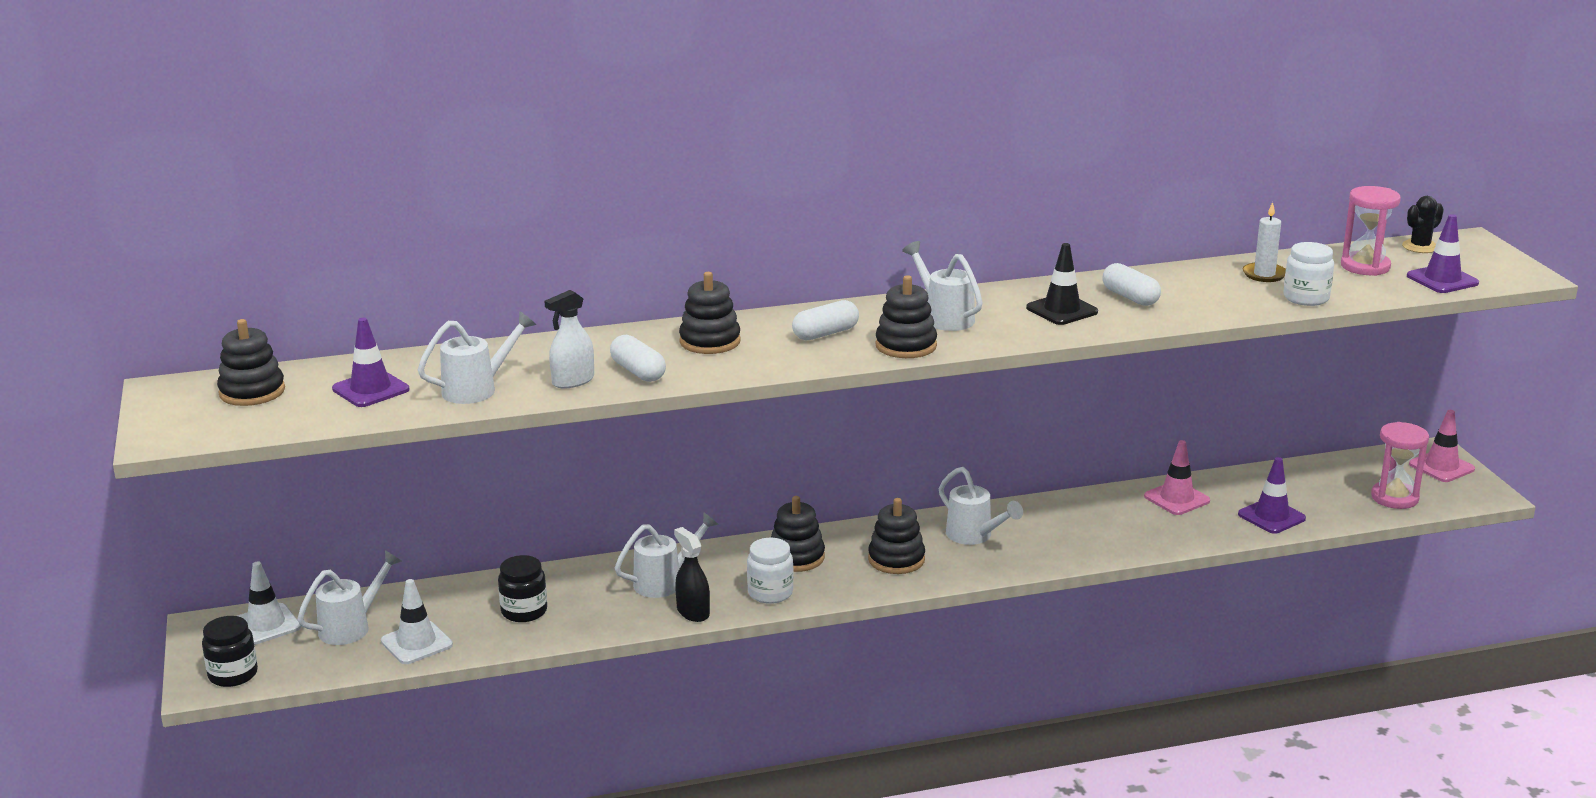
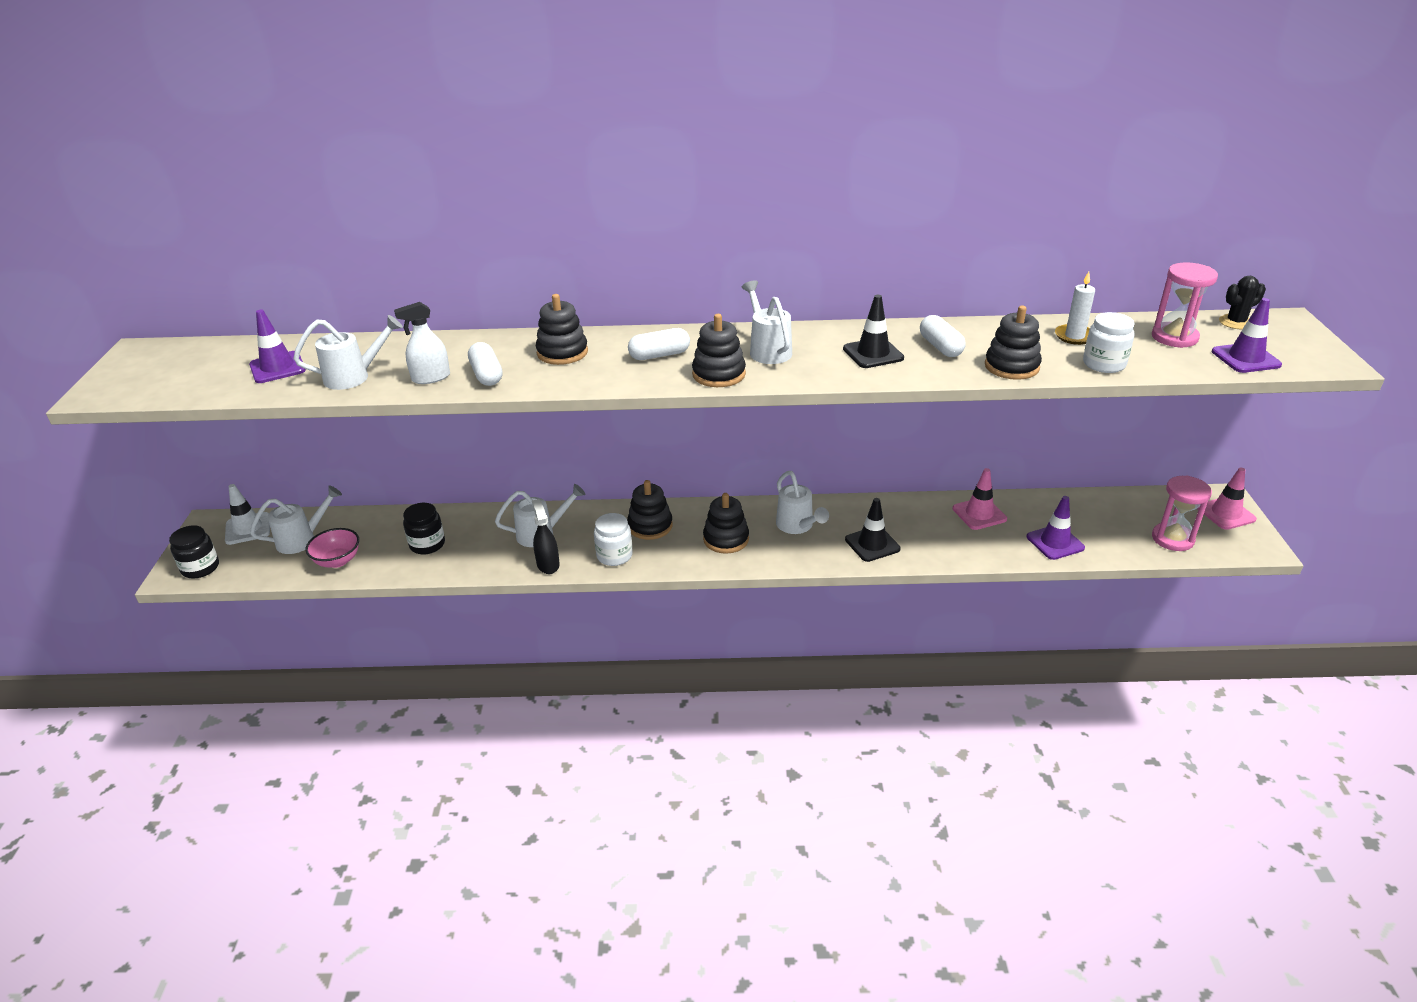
camera: 15 degrees right, 10 degrees up
(252, 392) = (194, 360): black stacking toy -> black stacking toy (1011, 367)
(416, 643) = (337, 561): white traffic cone -> pink bowl
(1070, 543) = (872, 544): none -> black traffic cone

